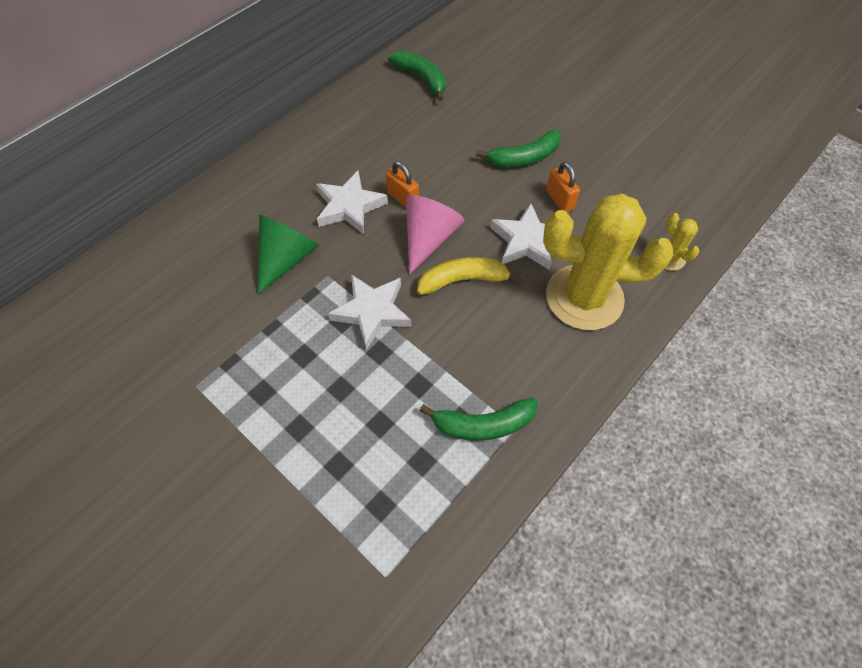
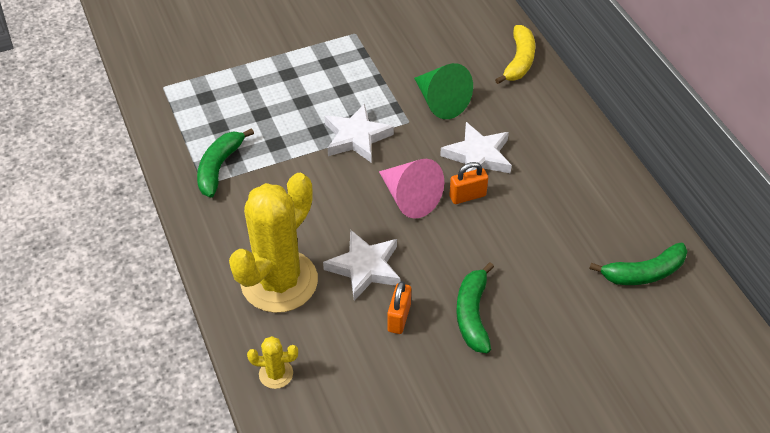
camera: 115 degrees right, 10 degrees down
(463, 280) = (351, 204): yellow banana -> yellow banana (519, 61)
(559, 200) = (399, 318): orange padlock -> orange padlock turned 75 degrees counterclockwise

